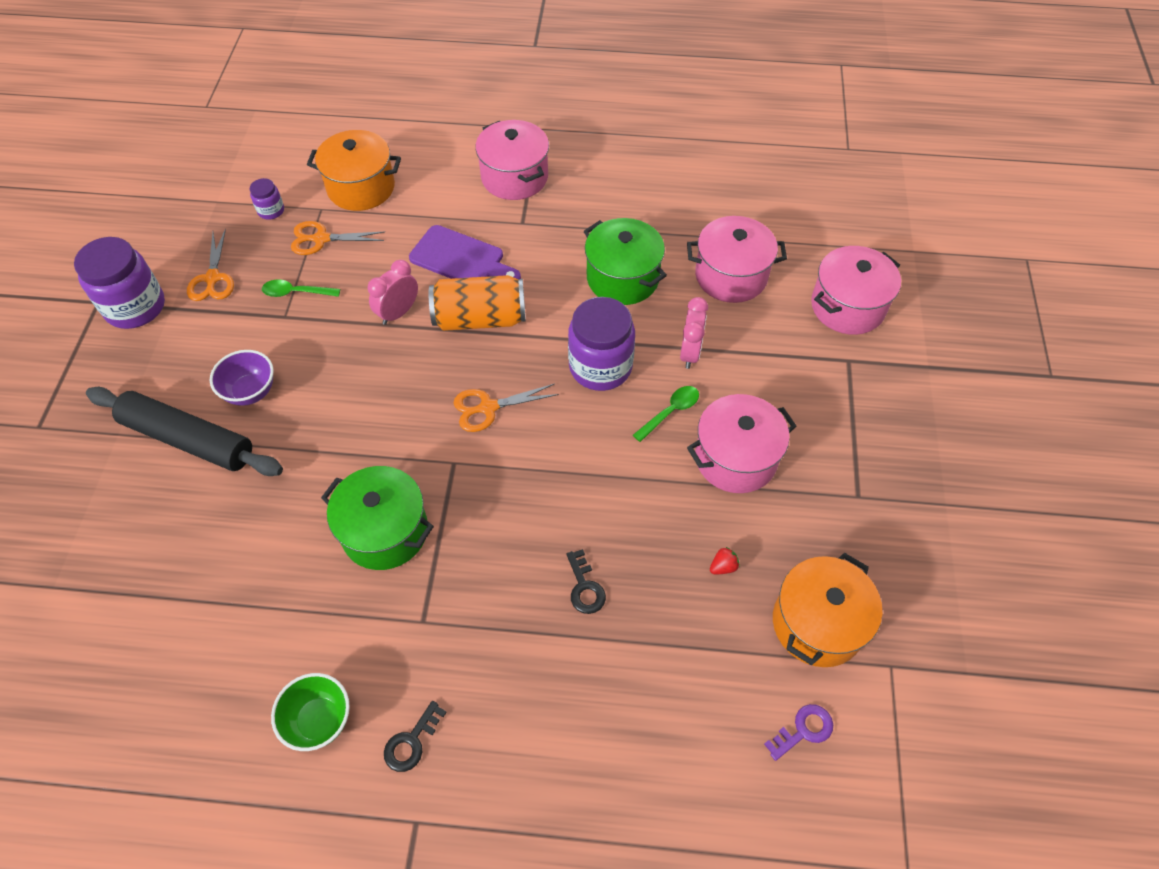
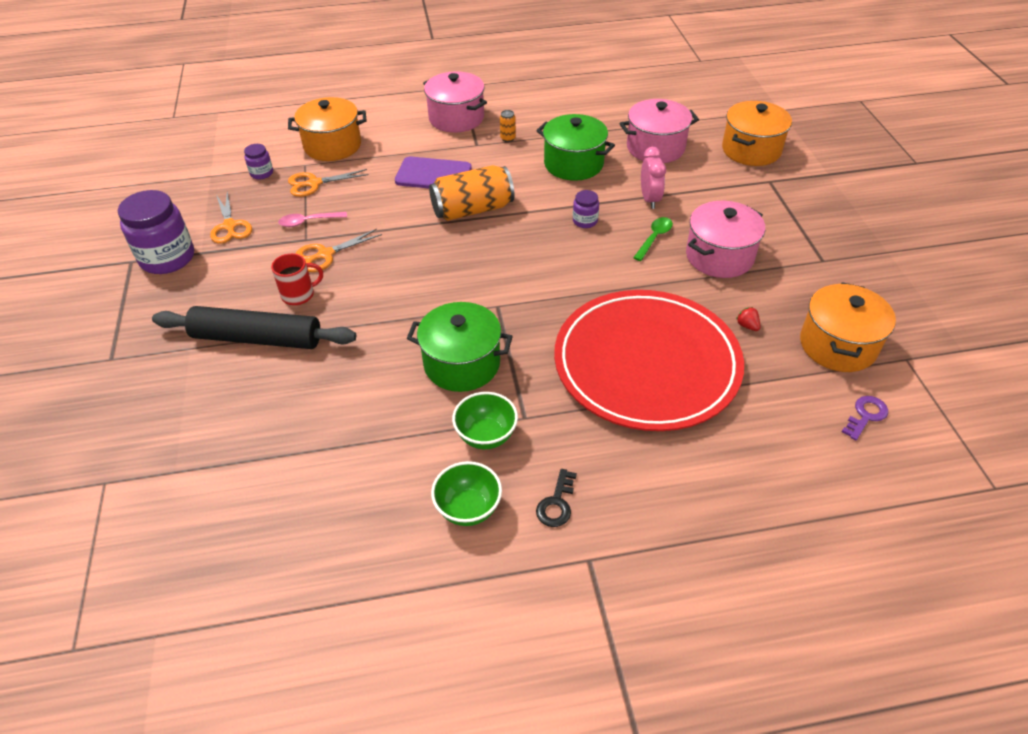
camera: 15 degrees left, 10 degrees down
(251, 392) = (299, 295): purple bowl -> red mug
(296, 292) = (308, 222): green spoon -> pink spoon
(373, 634) = (486, 436): none -> green bowl
(398, 313) = (402, 218): pink clock -> none
(488, 408) = (508, 264): orange scissors -> orange scissors (325, 254)
(561, 221) = (508, 138): none -> orange can
(585, 587) = (646, 363): black key -> red plate
(600, 367) = (585, 221): purple jar -> purple jar, size x0.48
(723, 566) = (747, 326): red strawberry -> red strawberry turned 75 degrees counterclockwise
(847, 306) = (751, 150): pink pot -> orange pot

